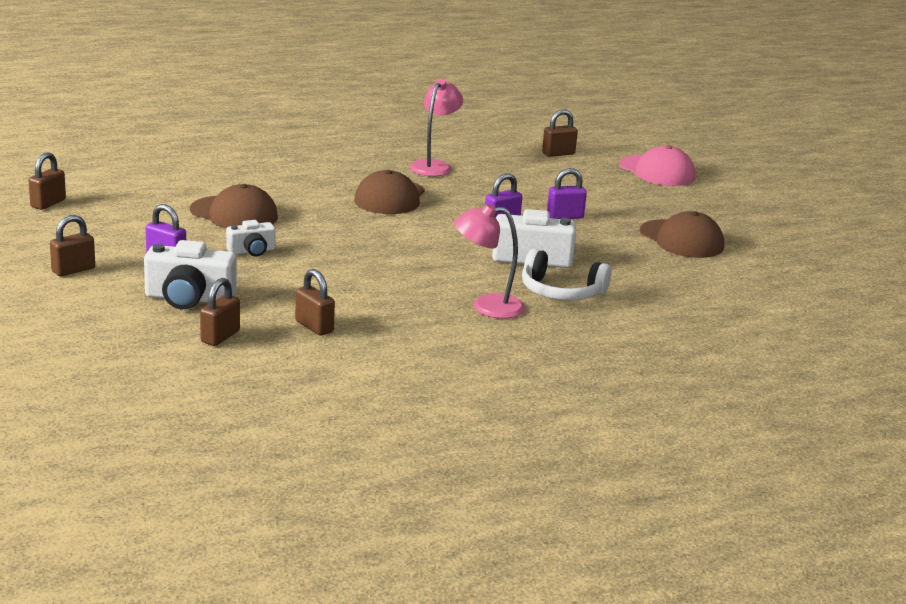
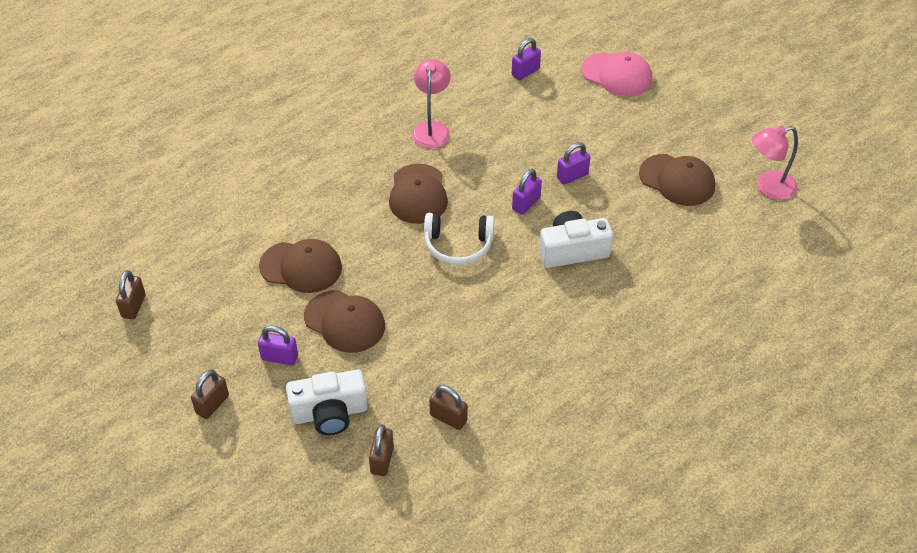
camera: 15 degrees left, 25 degrees up
(252, 251) = (344, 321): white camera -> brown cap
(486, 306) = (568, 338): pink lamp -> pink lamp (768, 187)
(558, 154) = (525, 72): brown padlock -> purple padlock
(561, 292) = (616, 295): white headphones -> white headphones (458, 245)

